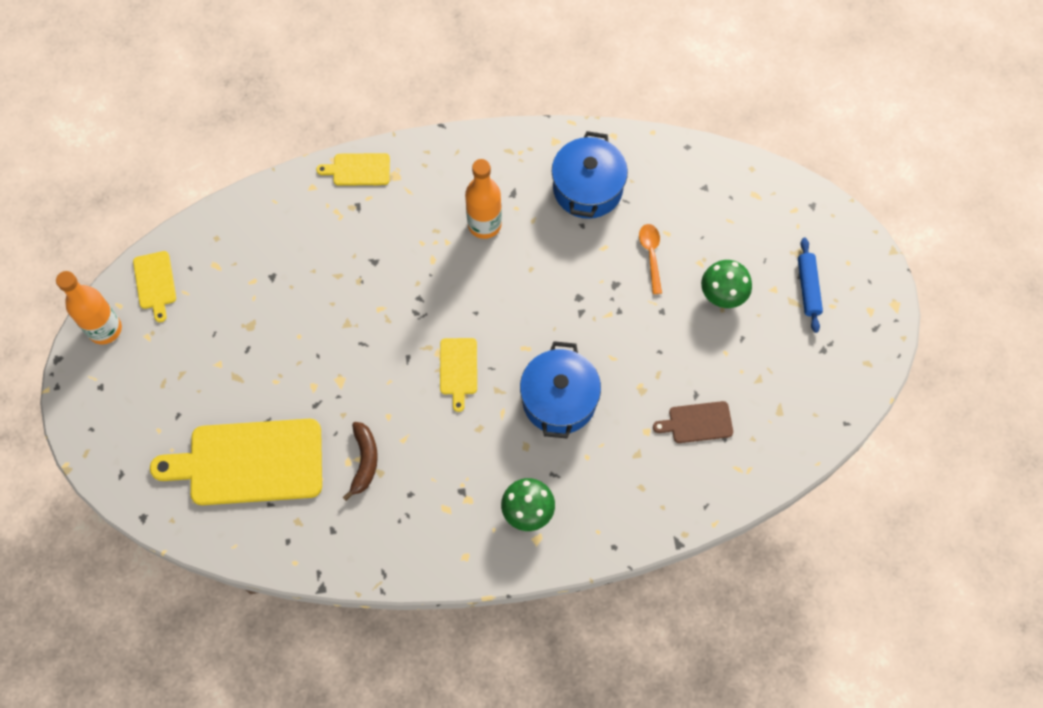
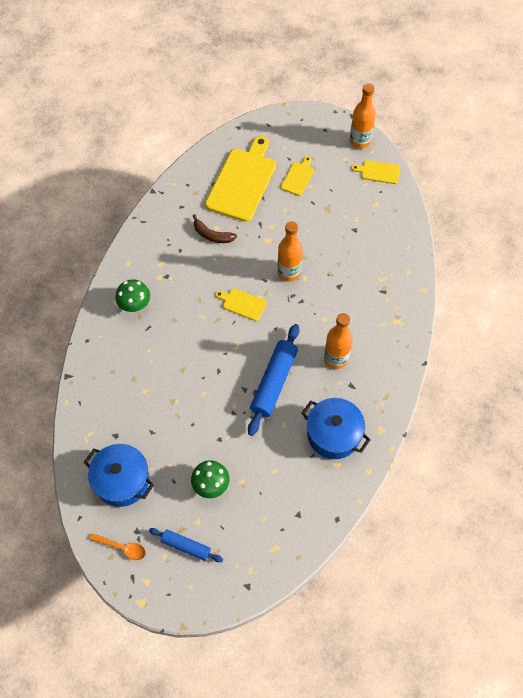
camera: 115 degrees right, 5 degrees down
(358, 169) = (410, 301): yellow cutting board -> yellow cutting board (298, 177)
(381, 332) = (289, 272): none -> orange bottle
(554, 282) = (273, 382): none -> blue rolling pin
(559, 400) = (192, 350): blue pot -> blue pot (122, 480)
(651, 255) = (263, 452): orange spoon -> orange spoon (122, 547)
(697, 422) = (133, 424): brown cutting board -> none

